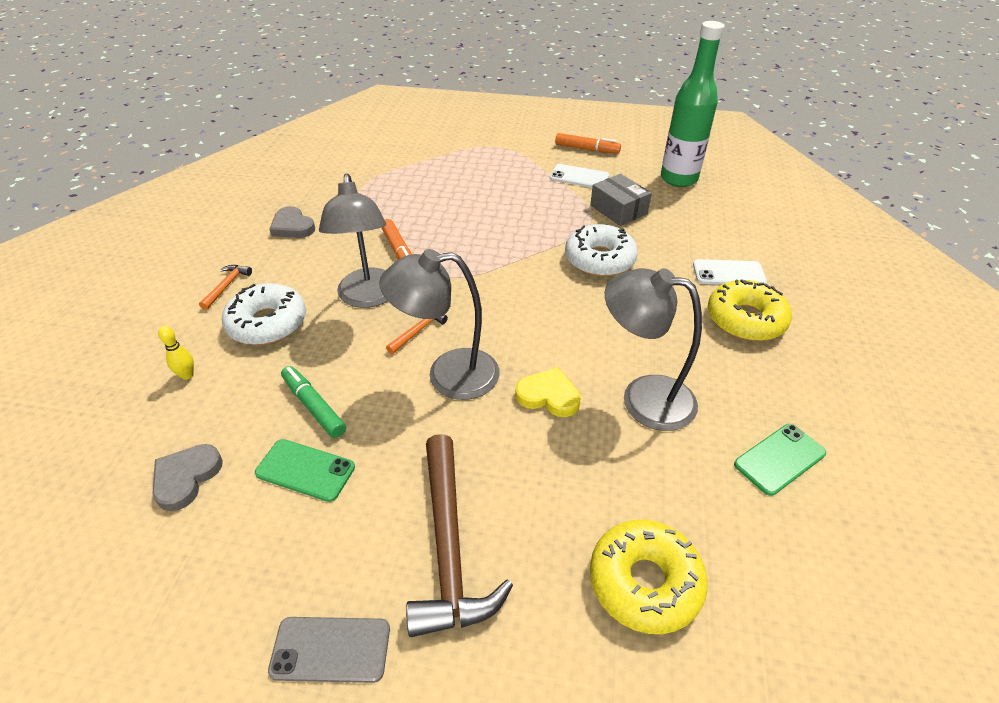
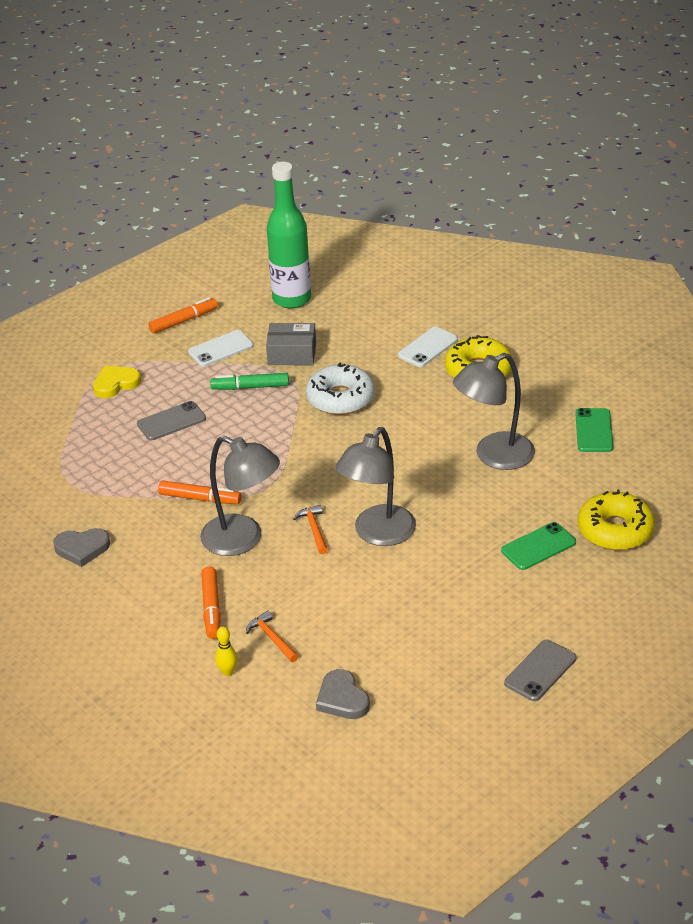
camera: 50 degrees left, 5 degrees down
(227, 286) = (129, 617): orange hammer -> orange hammer (272, 638)
(267, 323) = (211, 608): white donut -> orange marker
(305, 470) = (395, 637): green phone -> green phone (538, 546)
(314, 406) = (337, 613): green marker -> green marker (250, 387)
(448, 547) = (520, 596): brown hammer -> none
(473, 196) = (171, 421): none -> grey phone
(548, 396) = (448, 497): yellow heart -> yellow heart (115, 384)

